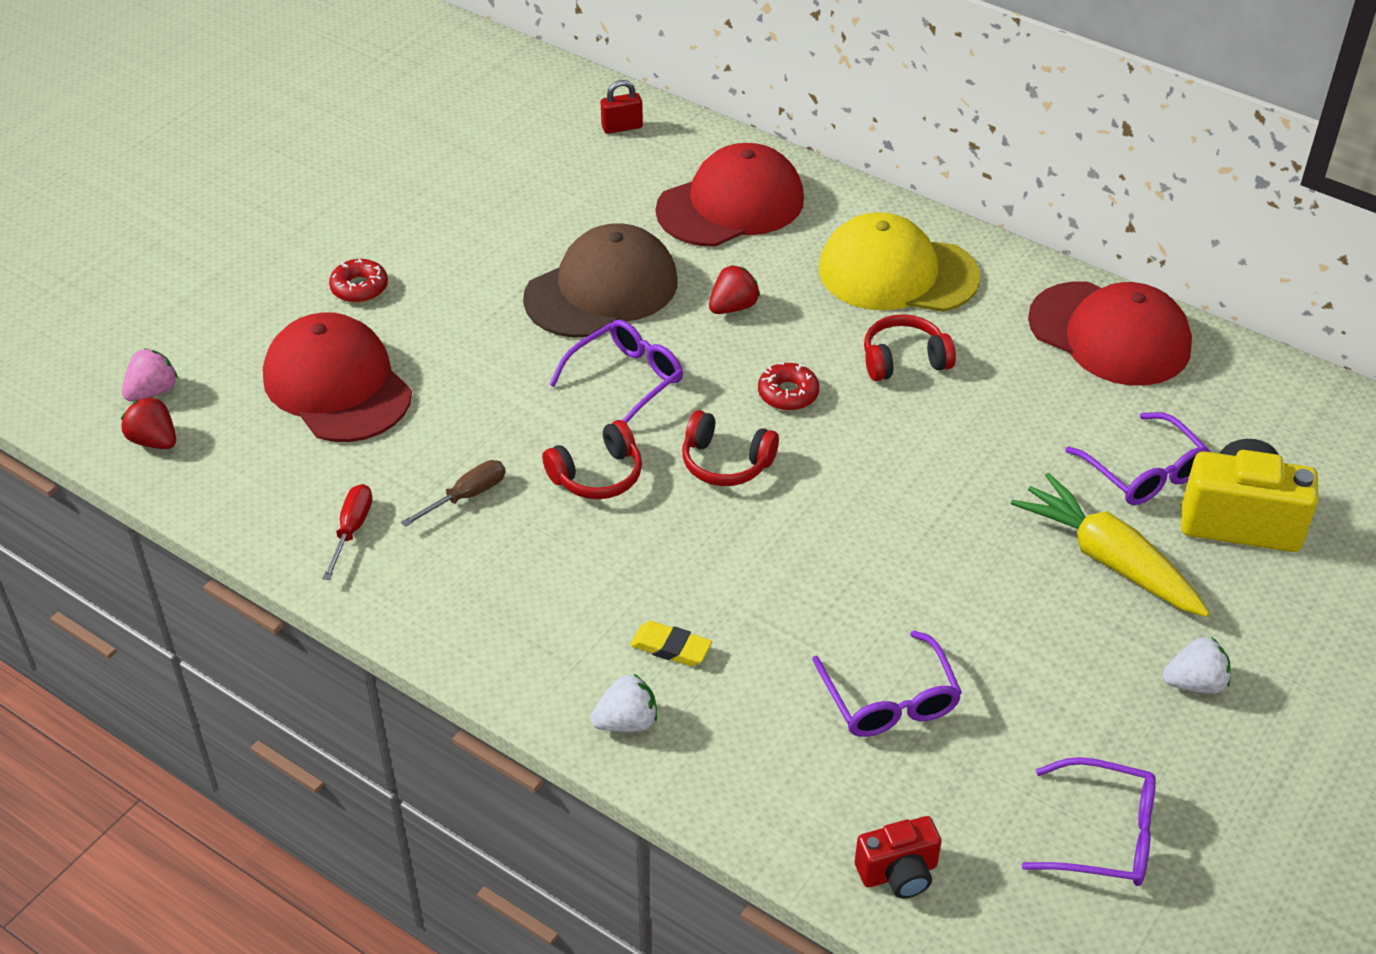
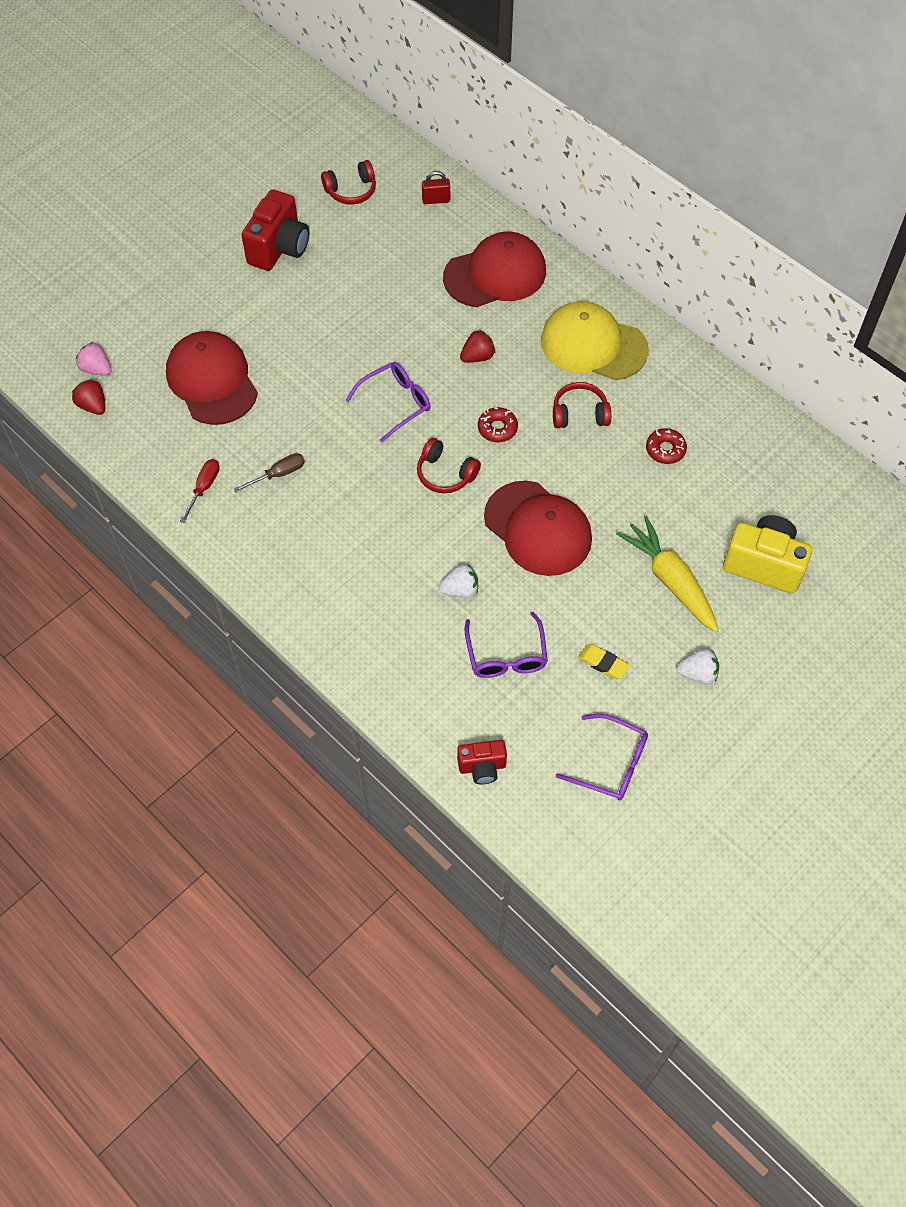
camera: 10 degrees right, 15 degrees up
(152, 391) = (96, 369): pink strawberry -> pink strawberry turned 105 degrees counterclockwise
(359, 288) = (238, 308): red donut -> red donut (665, 450)
(406, 208) = (279, 248): none -> red camera
(597, 475) = (362, 471): red headphones -> red headphones (351, 190)
(601, 290) = (394, 331): brown cap -> none
(626, 722) = (344, 645): white strawberry -> white strawberry (460, 590)
(671, 648) = (382, 599): yellow eraser -> yellow eraser (603, 663)
(1109, 334) = (722, 413): red cap -> red cap (538, 528)
(1144, 473) = (713, 521): purple glasses -> none

